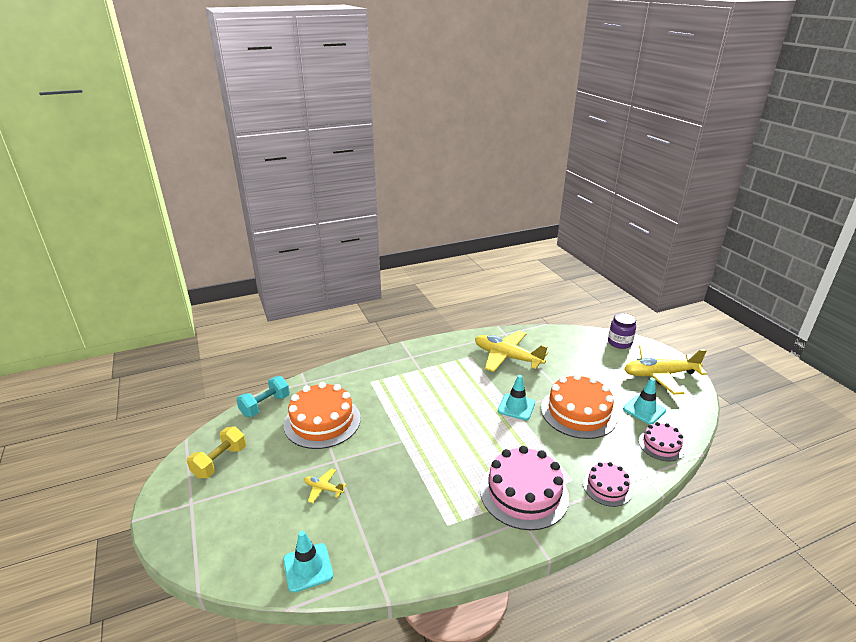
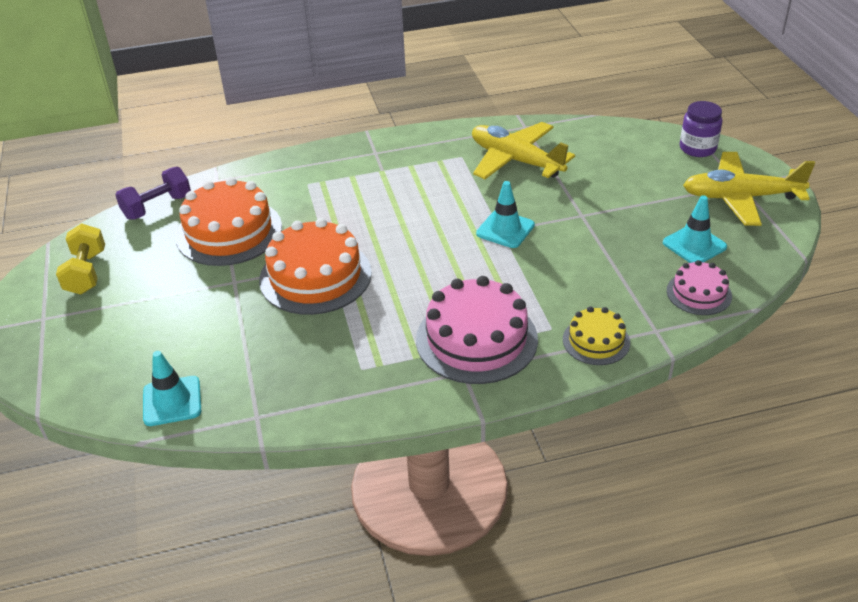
camera: 10 degrees right, 10 degrees up
(220, 462) = (86, 273): yellow dumbbell -> yellow dumbbell turned 45 degrees counterclockwise
(265, 405) = (157, 207): turquoise dumbbell -> purple dumbbell
(323, 489) = (211, 314): yellow plane -> none
(578, 412) = (594, 242): orange cake -> orange cake (315, 276)
(607, 487) = (596, 341): pink cake -> yellow cake

